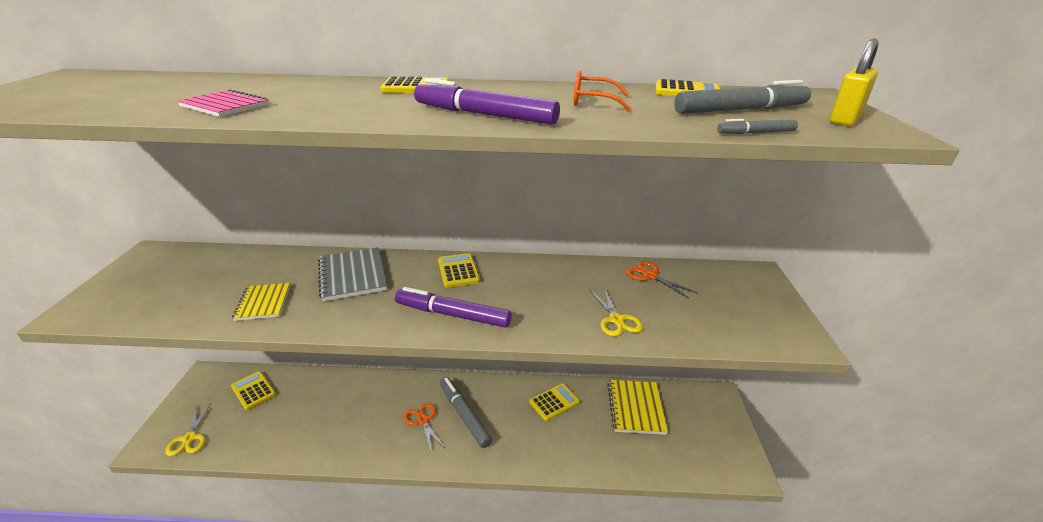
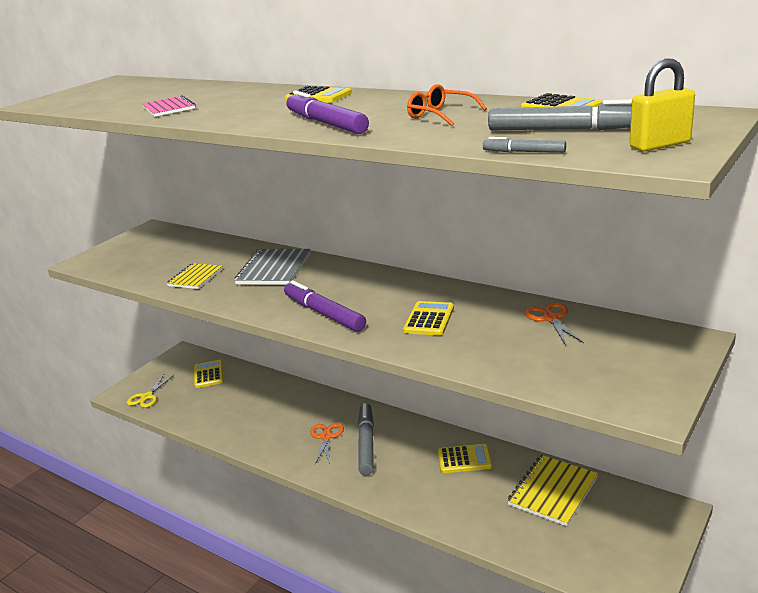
camera: 35 degrees right, 5 degrees down
(458, 271) = (363, 280): yellow calculator -> yellow calculator (429, 319)
(616, 320) = (466, 348): yellow scissors -> none

